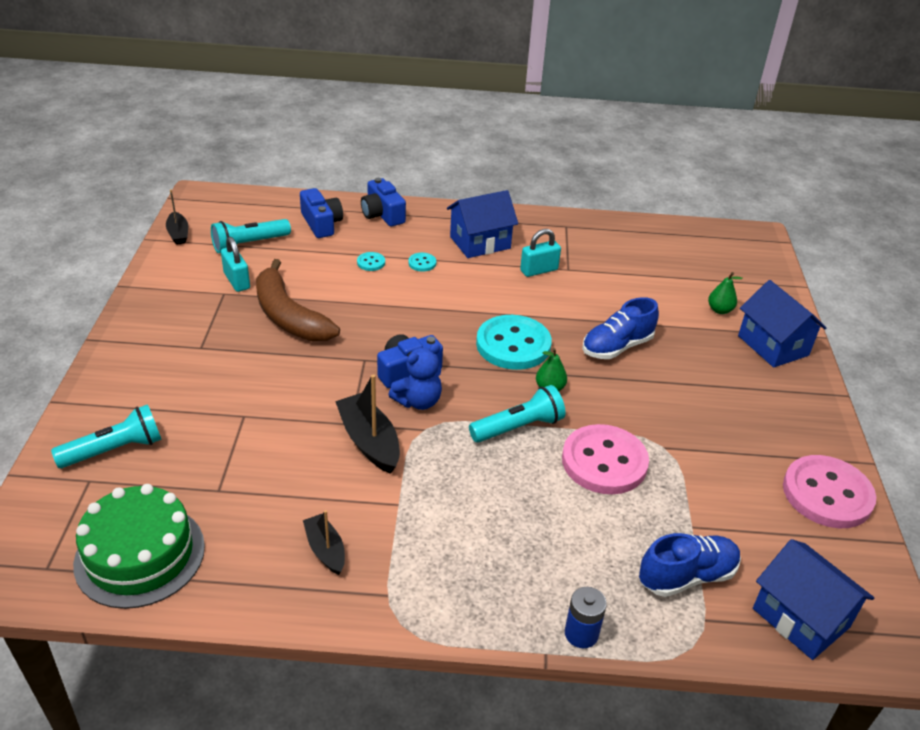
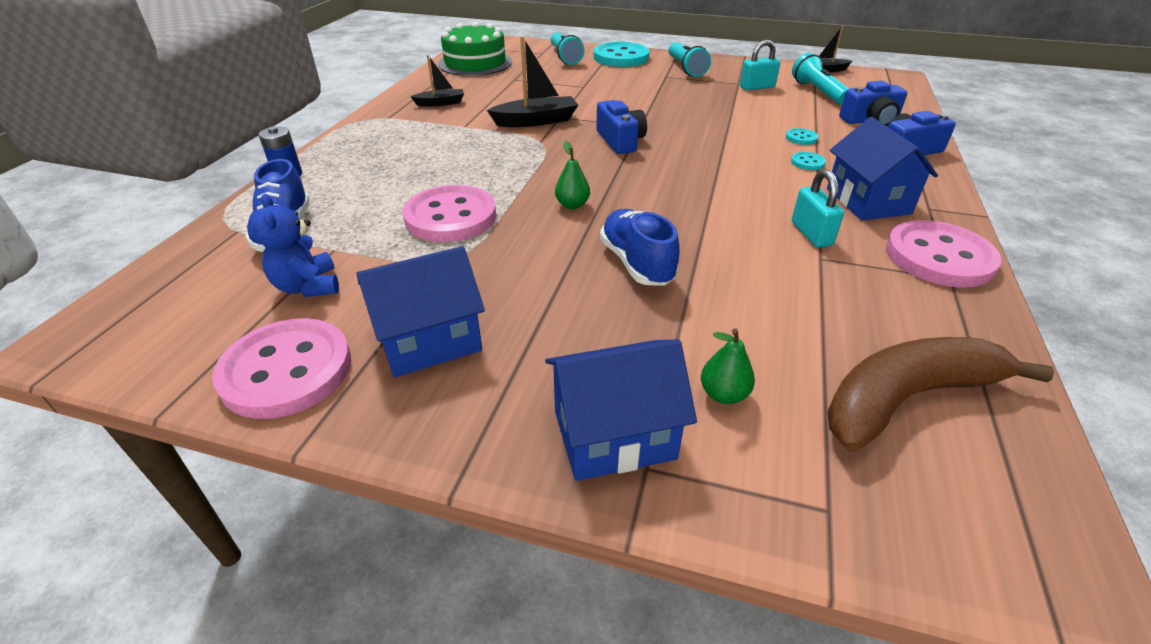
camera: 105 degrees right, 0 degrees up
(288, 316) = (706, 102): brown banana -> brown banana (906, 398)
(418, 401) = (576, 142): blue teddy bear -> blue teddy bear (308, 286)
(513, 345) = (651, 195): turquoise button -> turquoise button (621, 57)
(518, 427) = (522, 181): turquoise flashlight -> turquoise flashlight (686, 68)
(544, 226) = (939, 257): none -> pink button
(800, 618) = (175, 285): blue house -> blue house (429, 340)

